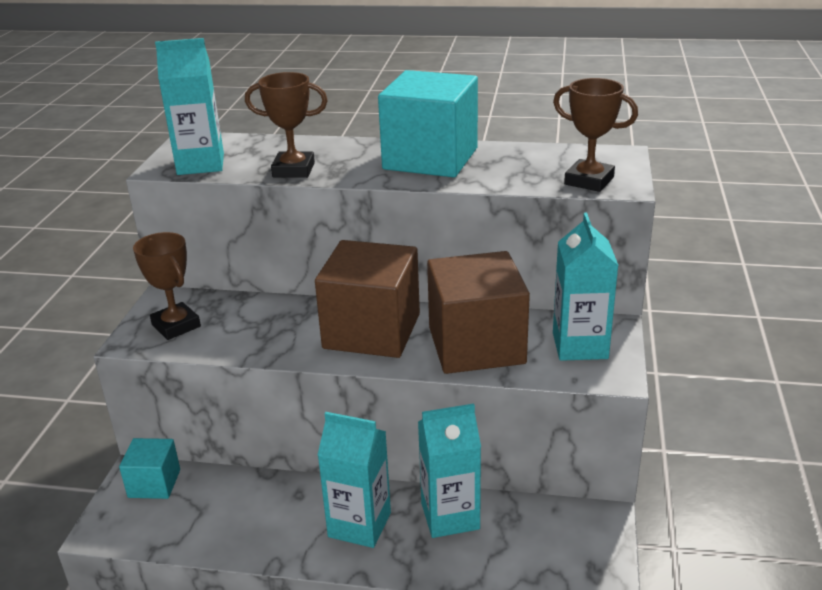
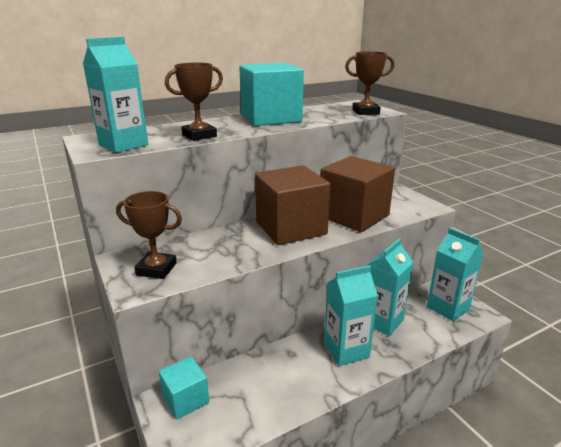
camera: 40 degrees left, 5 degrees down
(580, 346) = (397, 200): turquoise carton -> turquoise carton (447, 308)

